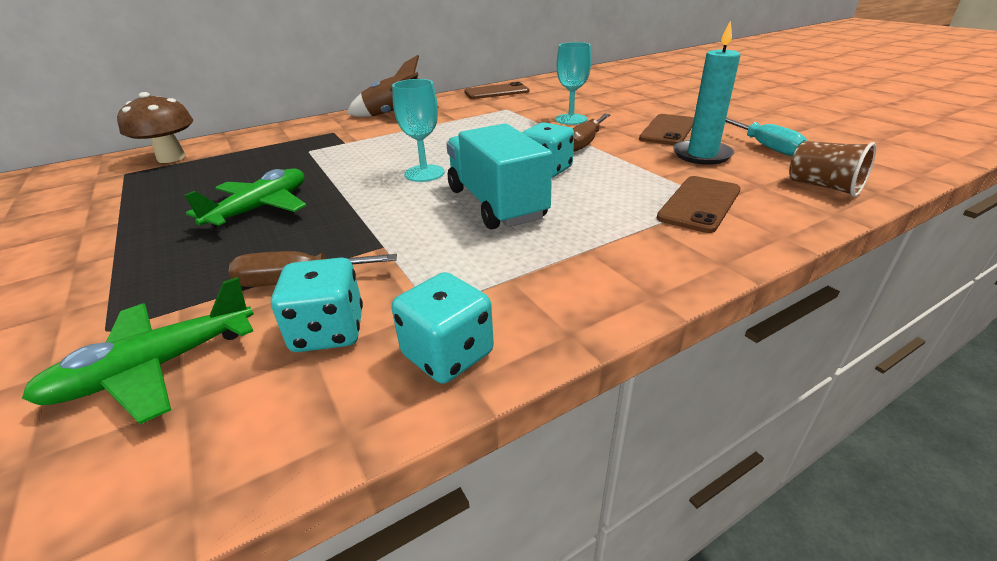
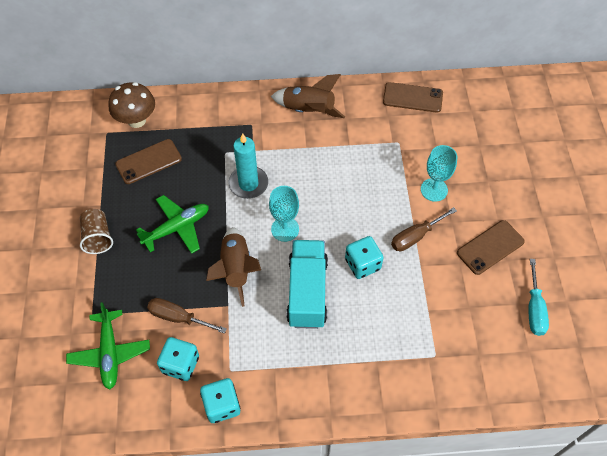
camera: 25 degrees right, 25 degrees up
(155, 368) = (110, 353): green plane -> green plane turned 90 degrees counterclockwise
(375, 214) = (236, 269): none -> brown rocket
(700, 204) = (422, 354): brown phone -> brown phone (149, 162)
(702, 155) = (479, 297): turquoise candle -> turquoise candle (248, 184)
(823, 186) = (514, 376): brown cup -> brown cup (98, 237)

